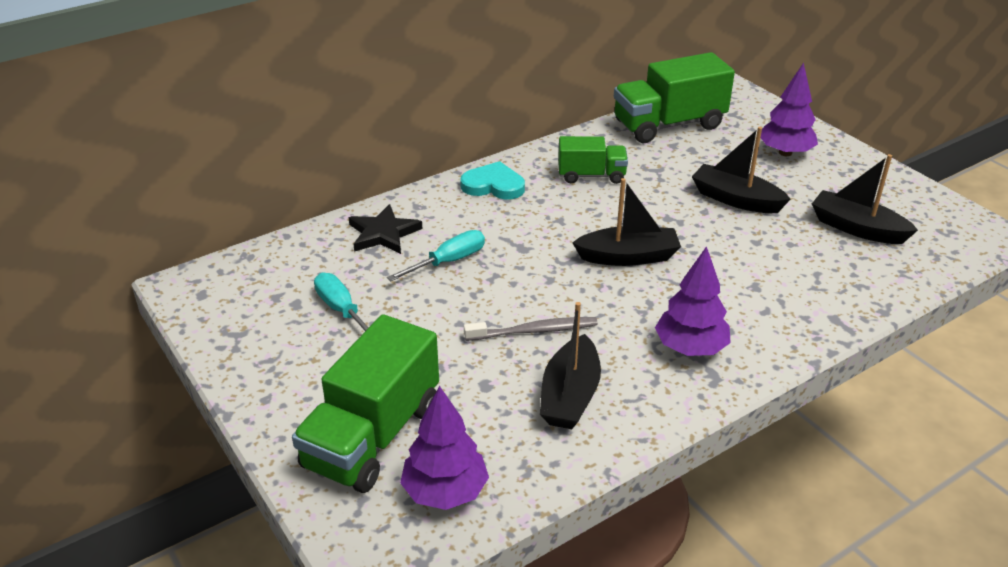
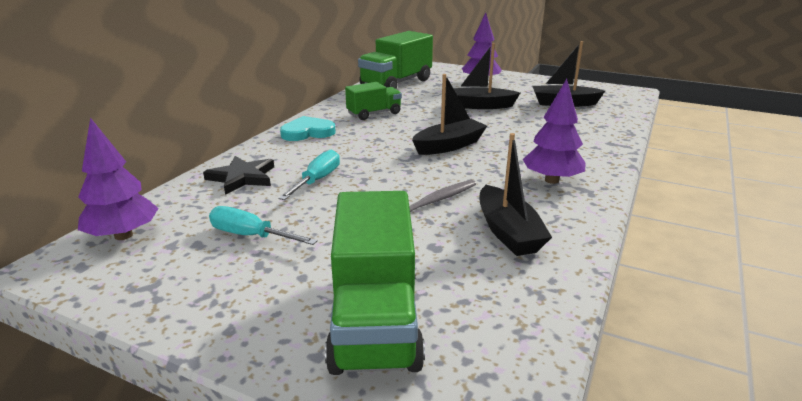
camera: 30 degrees left, 10 degrees down
(445, 492) = (491, 338): purple tree -> purple tree (123, 235)

